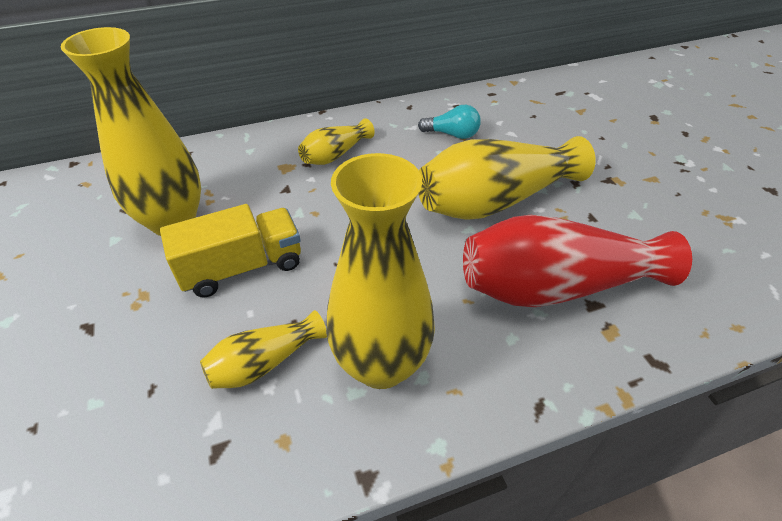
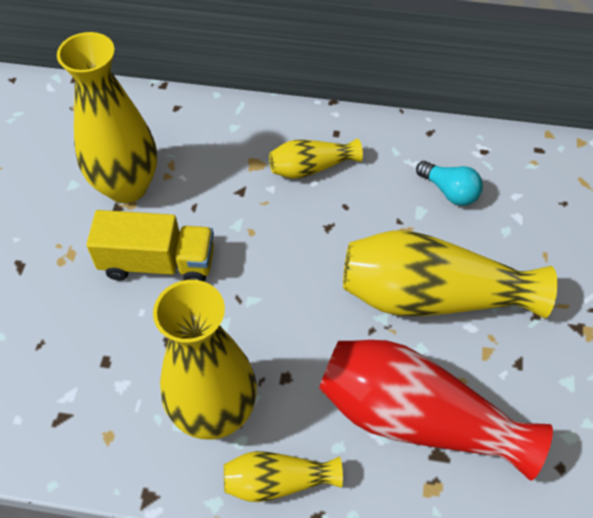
camera: 30 degrees right, 10 degrees up
(264, 362) = (128, 364): yellow vase -> yellow vase (277, 482)

